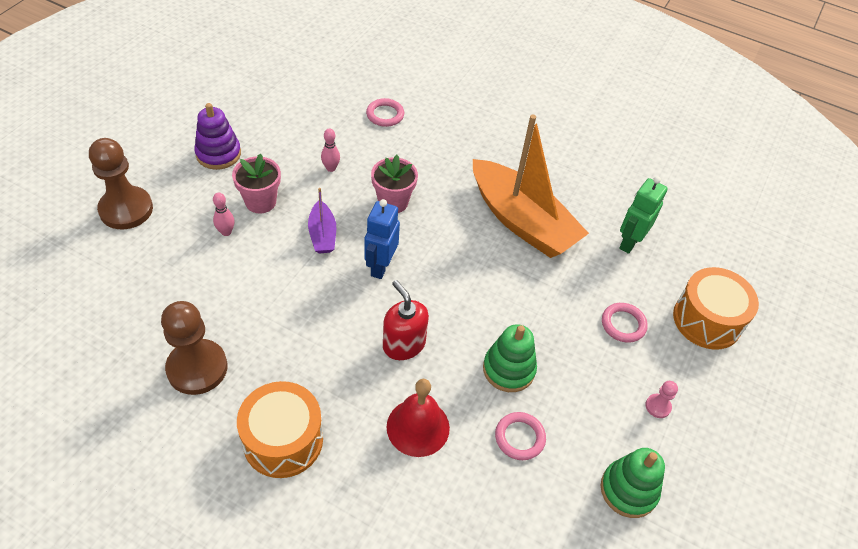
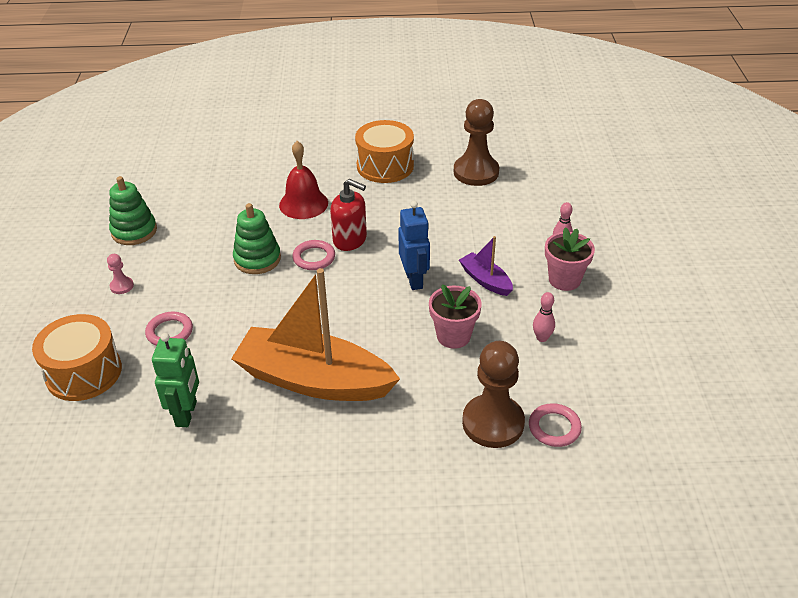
camera: 155 degrees right, 10 degrees down
(126, 209) = (652, 226): brown pawn -> brown pawn (493, 423)
(218, 154) = (651, 299): purple stacking toy -> none
(519, 437) = (227, 226): pink ring -> pink ring (314, 258)

